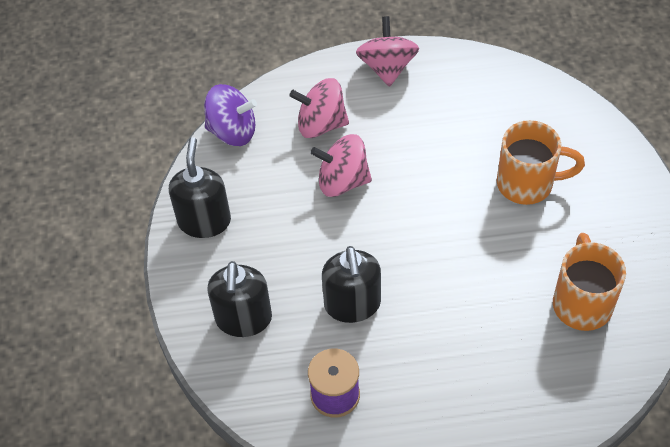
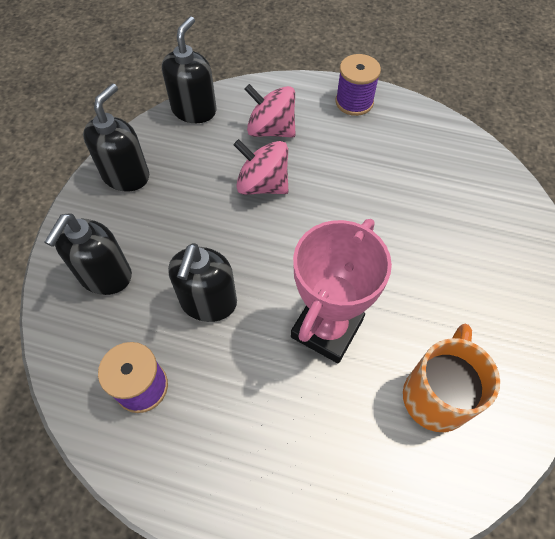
camera: 20 degrees right, 5 degrees up
(232, 131) = (194, 110): purple spinning top -> black soap dispenser
(387, 68) = (354, 102): pink spinning top -> purple spool
(467, 286) = (327, 328): none -> pink trophy
(527, 184) = (435, 250): orange mug -> none

